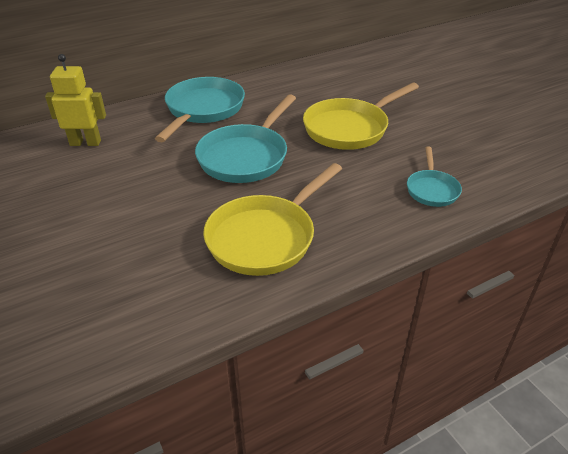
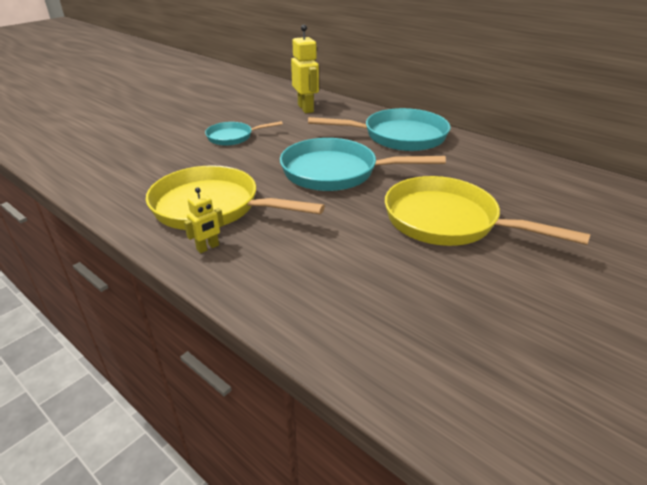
camera: 70 degrees right, 5 degrees down
(333, 247) = (208, 247): none -> yellow robot
(432, 189) = (356, 308): turquoise pan -> turquoise pan (233, 137)

